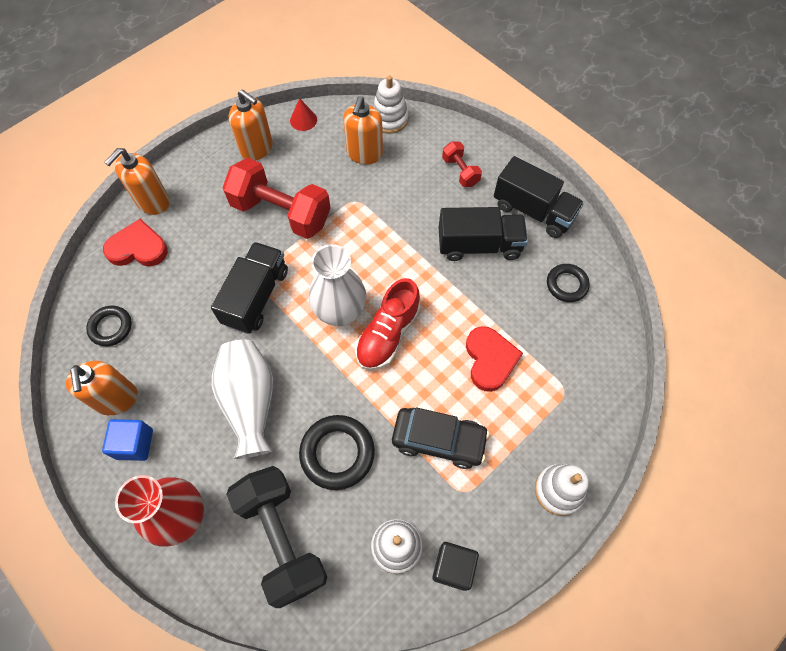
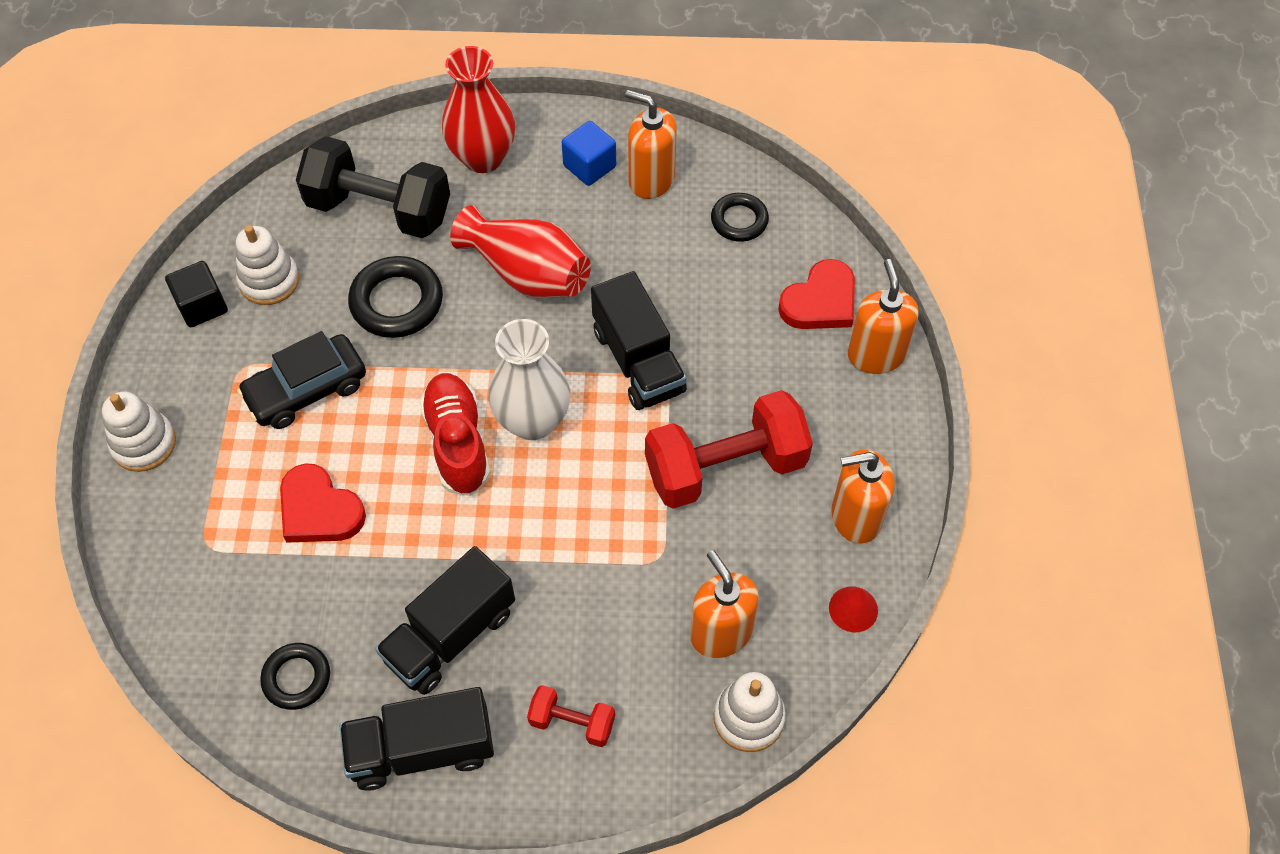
camera: 135 degrees right, 5 degrees down
(250, 402) = (527, 273): white vase -> red vase

